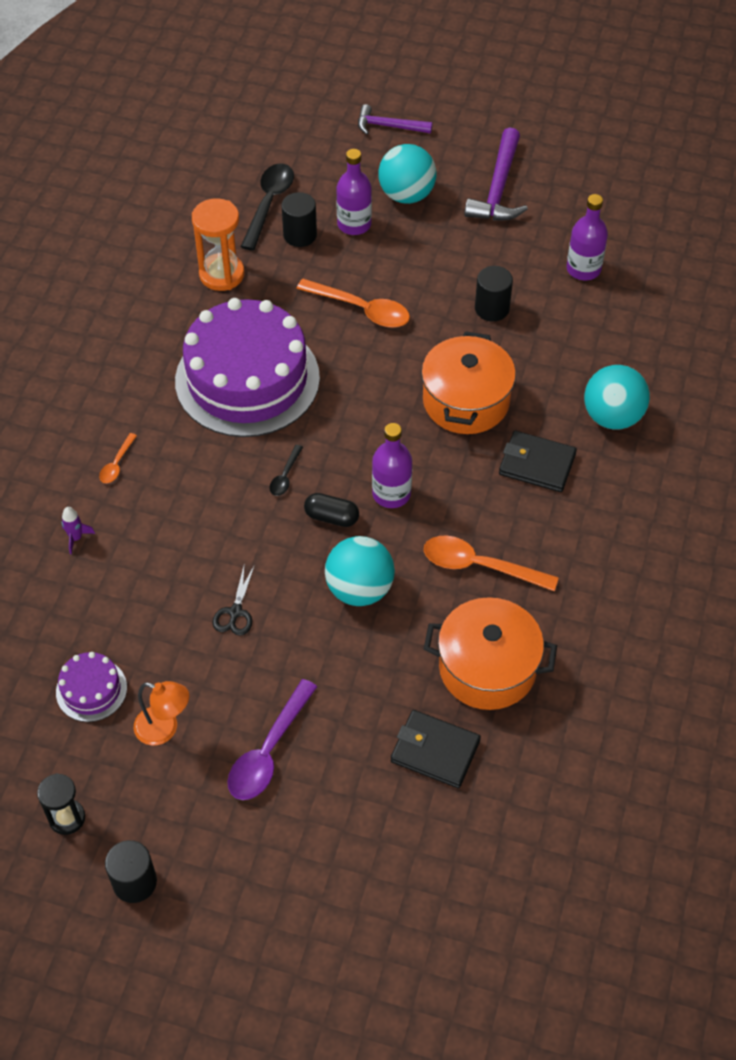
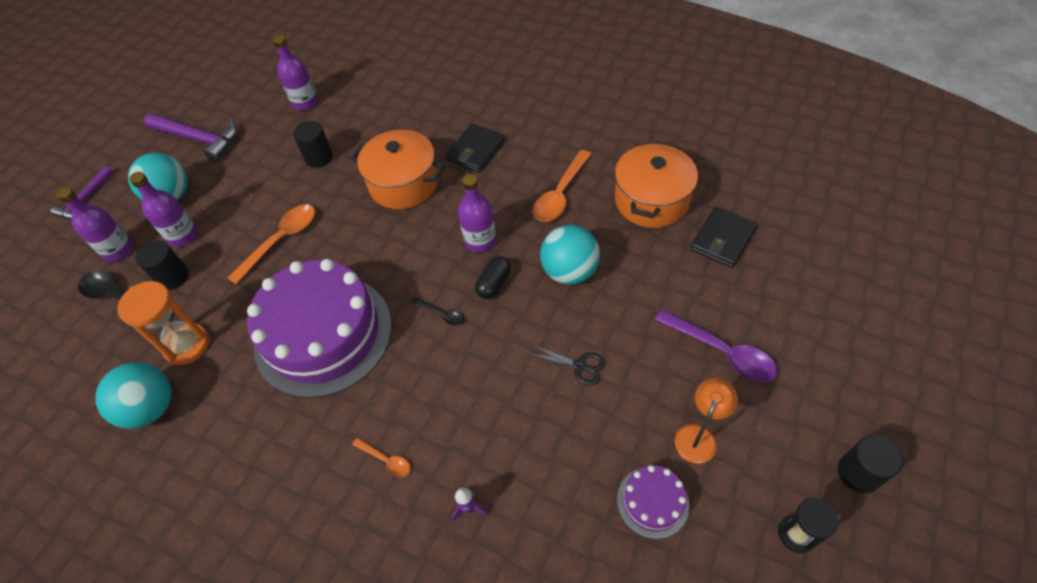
camera: 75 degrees left, 0 degrees up
(327, 179) = (118, 250): none -> purple bottle
(612, 417) = (446, 106): turquoise ball -> turquoise ball (151, 408)

